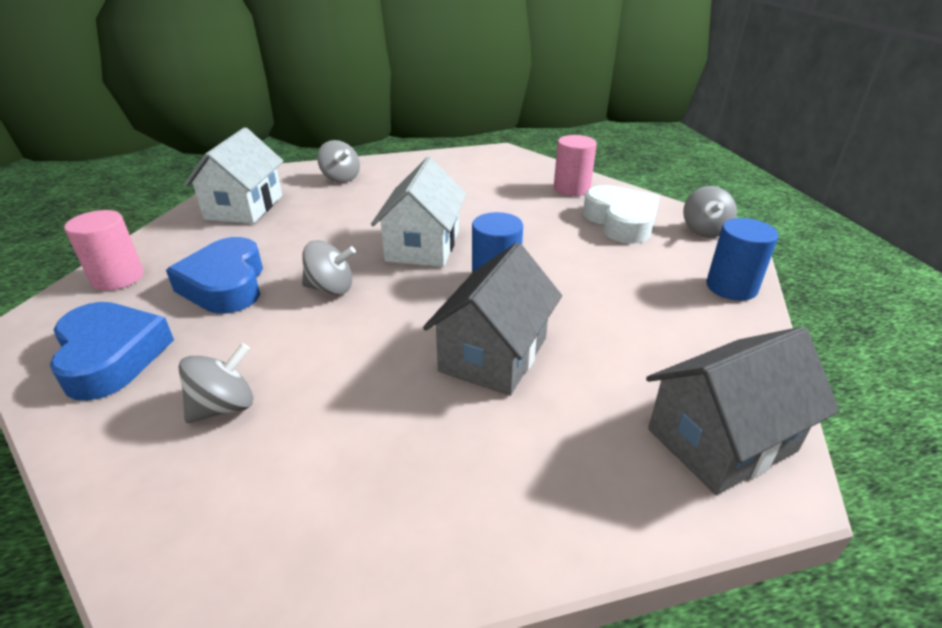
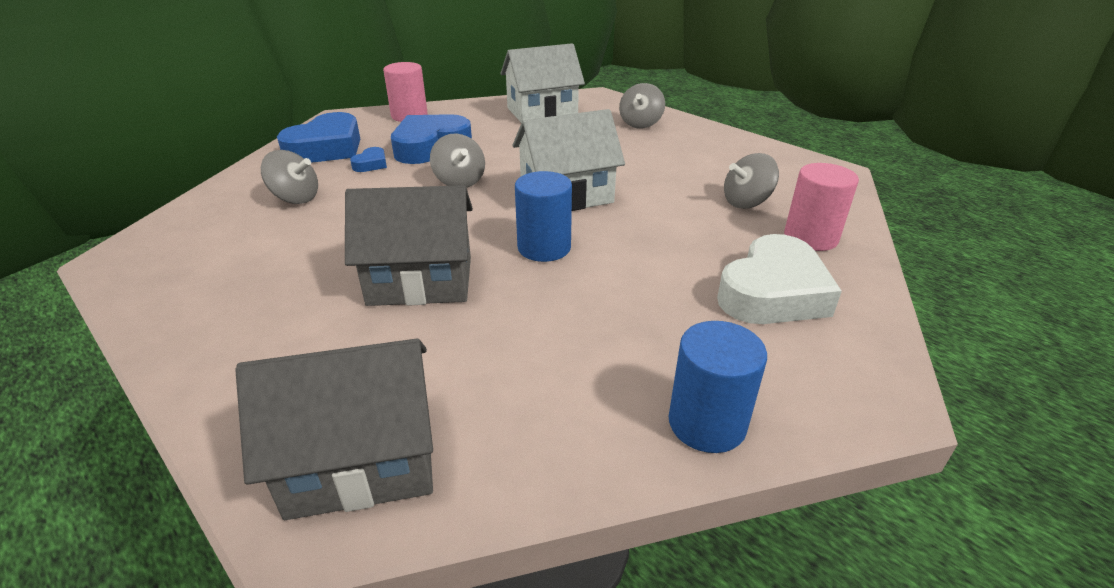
camera: 60 degrees right, 0 degrees up
(211, 332) = (371, 164): none -> blue heart
(704, 230) = (849, 370): grey spinning top -> grey spinning top (746, 202)
(721, 440) = (362, 461): grey house -> grey house turned 45 degrees counterclockwise

